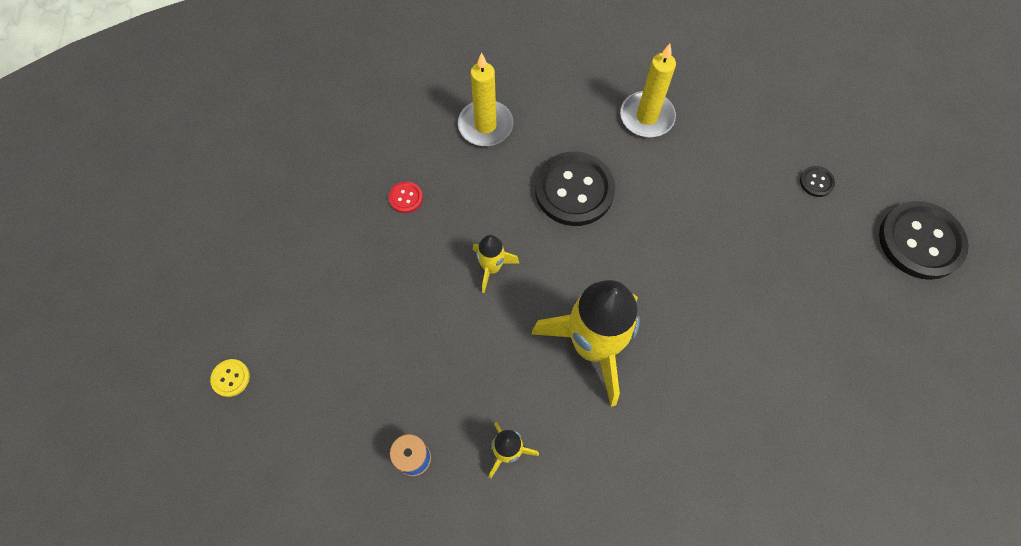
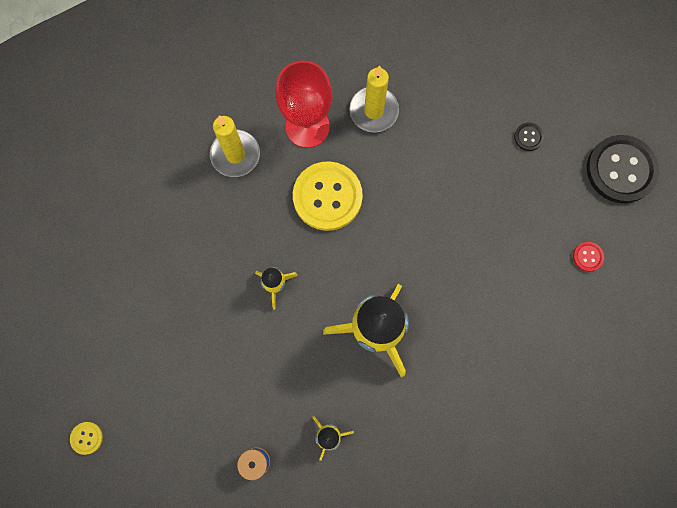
camera: 15 degrees left, 10 degrees up
(406, 198) = (185, 241): red button -> red button (587, 257)
(570, 116) = (307, 127): none -> red goblet
(574, 190) = (327, 197): black button -> yellow button

